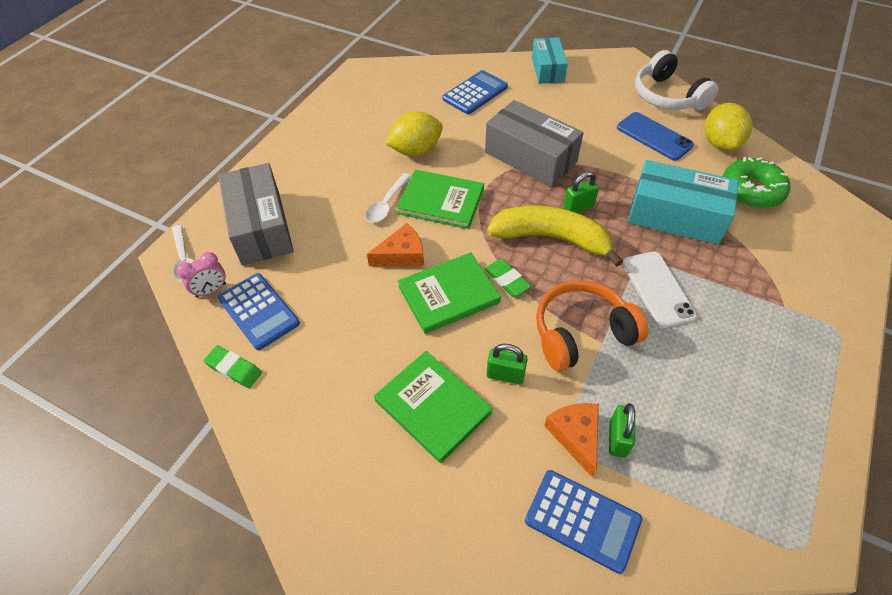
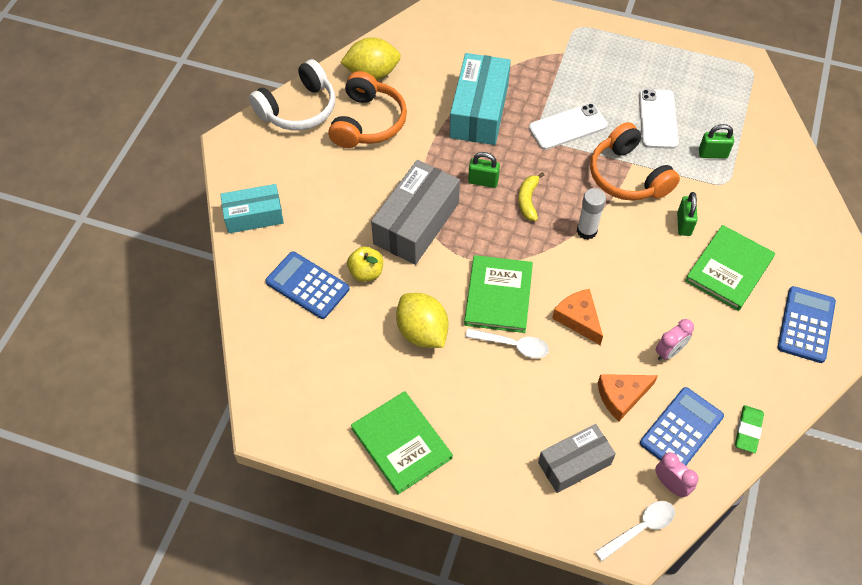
camera: 100 degrees left, 5 degrees up
(261, 227) = (574, 463): grey box -> grey box, size x0.64
(344, 321) = (669, 352): none -> pink clock
(448, 294) = (615, 273): green book -> green book (401, 443)
(482, 124) = (366, 272): none -> yellow apple
(507, 280) = (586, 231): green eraser -> white glue stick
(551, 238) = (528, 200): yellow banana -> yellow banana, size x0.48
(576, 436) = (719, 178): orange cheese -> orange cheese (621, 396)
(578, 207) = (483, 181): green padlock -> green padlock turned 45 degrees counterclockwise
(582, 520) = (779, 173): blue calculator -> blue calculator (806, 325)
(654, 136) = (368, 122): blue phone -> orange headphones
(677, 387) = (658, 119): none -> white phone
(751, 191) = (435, 58): green donut -> none

